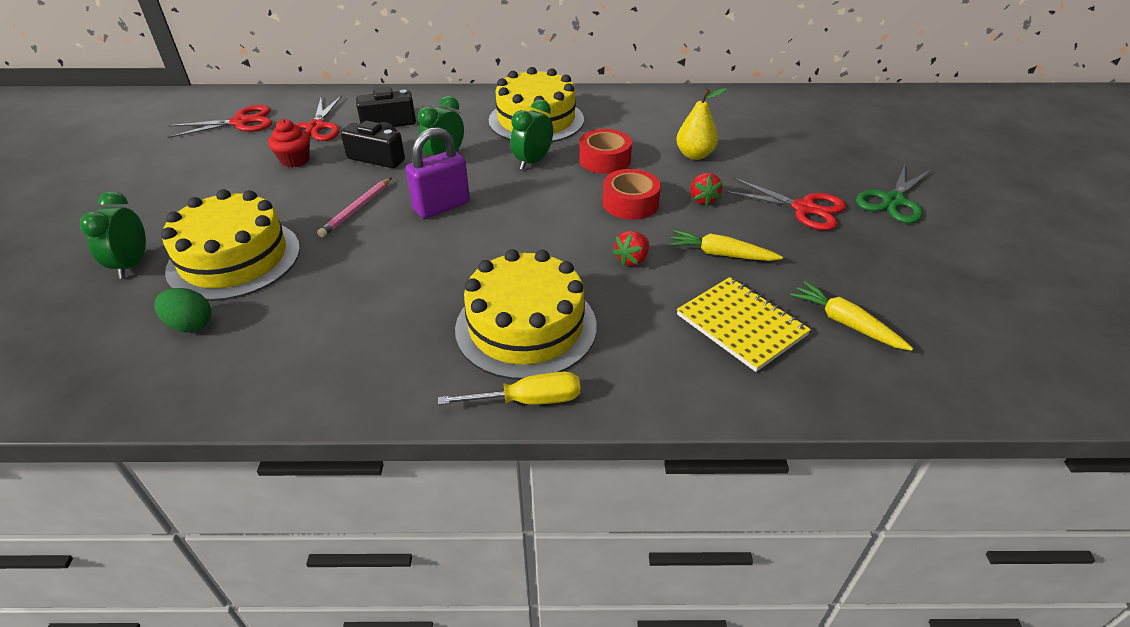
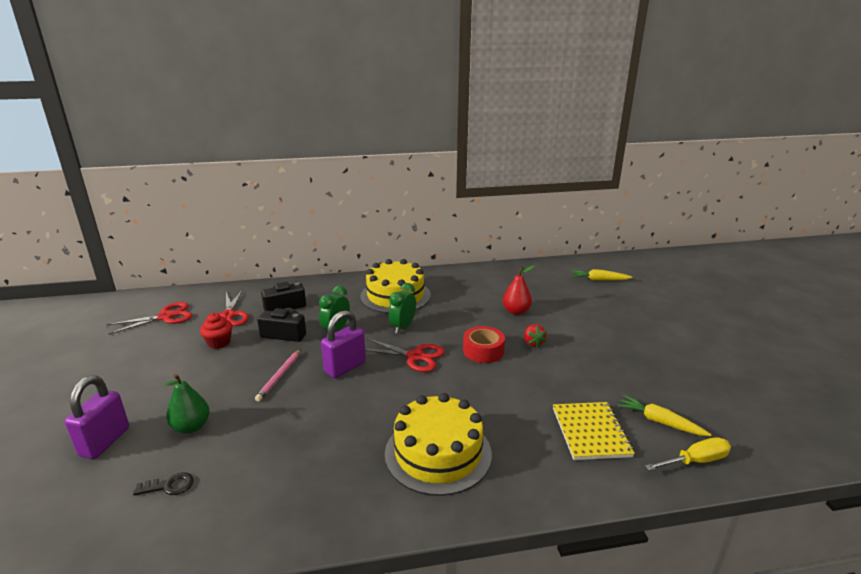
camera: 10 degrees left, 15 degrees down
(132, 265) = (105, 442): green clock -> purple padlock
(190, 325) = (169, 486): green egg -> black key
(234, 259) = (191, 427): yellow cake -> green pear
(529, 400) = (459, 510): yellow screwdriver -> yellow screwdriver (696, 461)
(604, 160) = (454, 321): red tape -> none
(632, 260) = (498, 392): red strawberry -> none
(694, 155) = (516, 311): yellow pear -> red pear
(721, 254) = (559, 381): yellow carrot -> yellow carrot (599, 280)
(741, 325) = (590, 432): yellow notebook -> yellow notebook turned 45 degrees clockwise
(804, 208) = (603, 342): red scissors -> red scissors (415, 356)
(893, 201) = (659, 331): green scissors -> none

